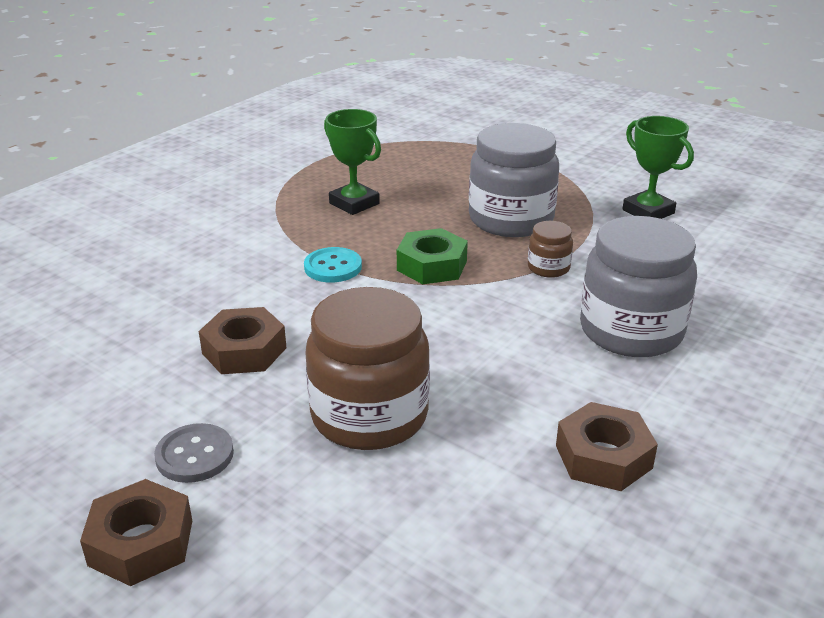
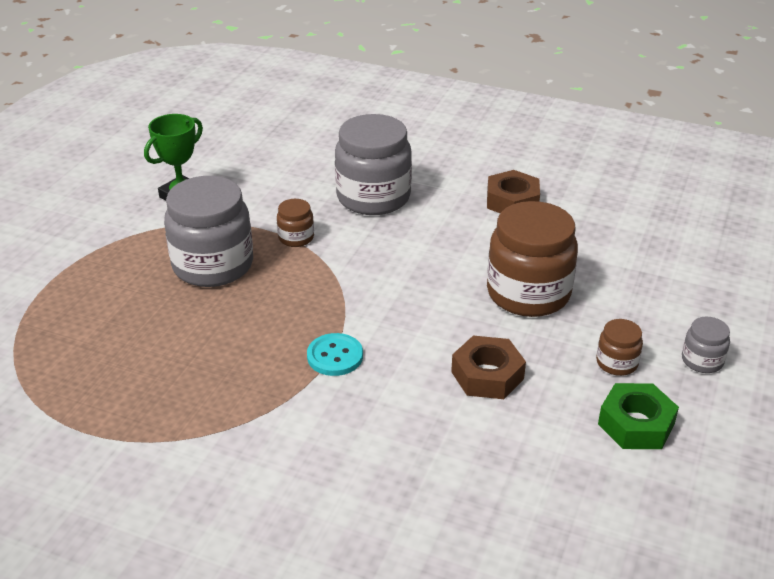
camera: 105 degrees left, 5 degrees up
(141, 542) = (702, 360): brown nut -> grey jar
(194, 455) = (616, 363): grey button -> brown jar
(354, 203) = (197, 371): green trophy -> none
(432, 265) = (312, 298): green nut -> green nut (636, 424)

